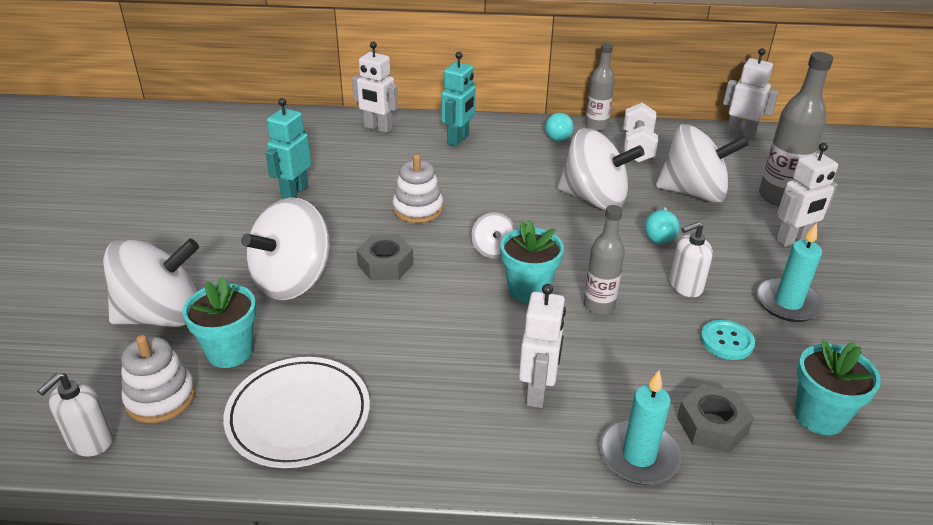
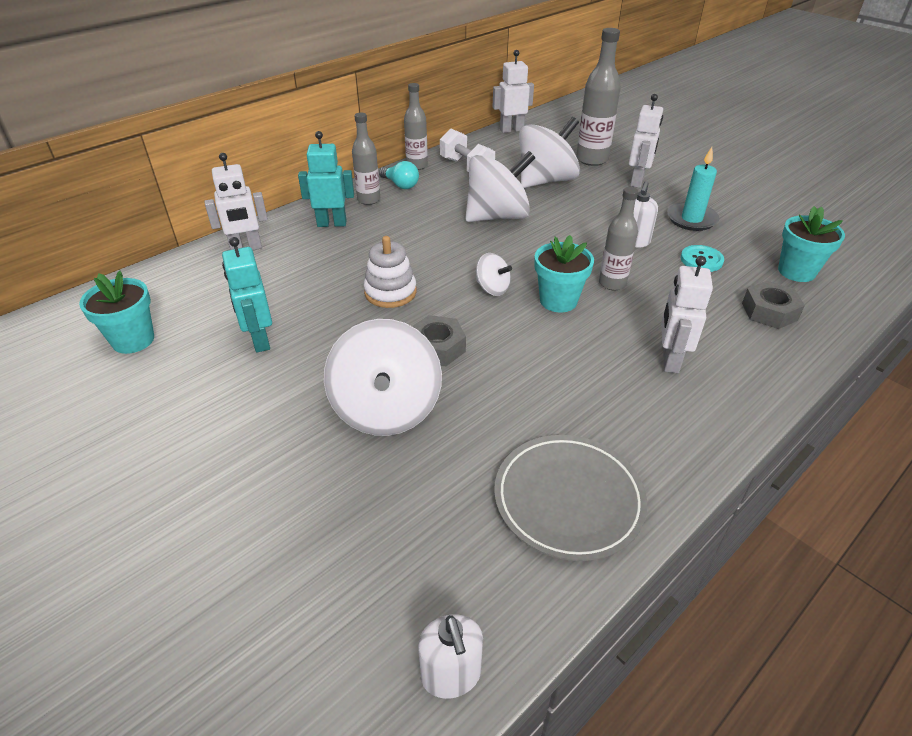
camera: 45 degrees left, 5 degrees up
(160, 397) = (445, 584): white stacking toy -> none
(162, 315) = (321, 523): white spinning top -> none
(230, 352) = (435, 501): turquoise flower pot -> turquoise flower pot (133, 340)
(298, 416) = (568, 499): white plate -> grey plate
(458, 139) = (332, 223): turquoise robot -> turquoise robot turned 75 degrees counterclockwise
(513, 135) = (369, 200): none -> grey bottle
(537, 392) = (669, 360): white robot -> white robot turned 135 degrees counterclockwise
(639, 455) = (770, 355): turquoise candle -> none
(659, 235) = (570, 218): turquoise light bulb -> none

